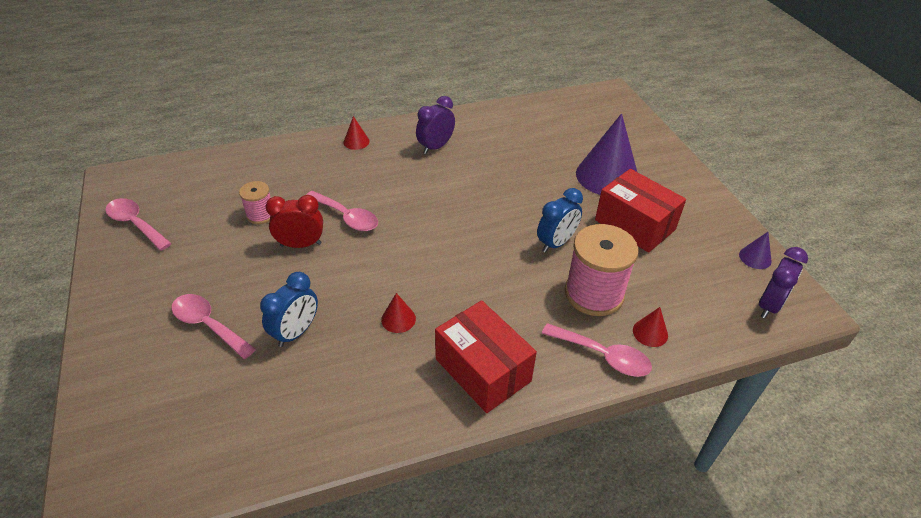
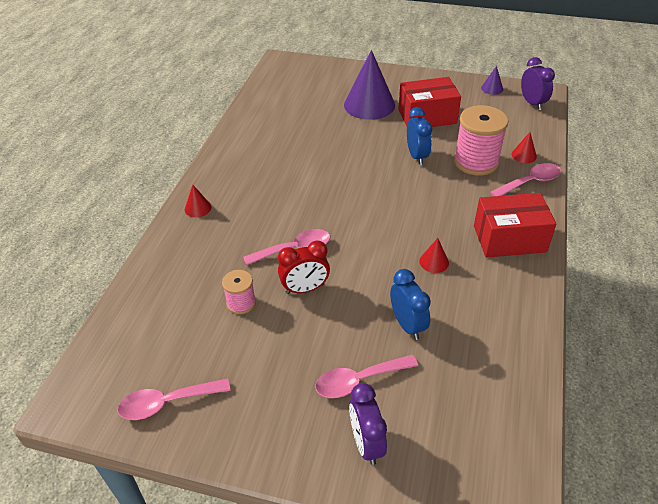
camera: 55 degrees left, 0 degrees up
(301, 244) = (305, 289): red clock -> red clock turned 135 degrees counterclockwise
(435, 147) = (254, 167): purple clock -> purple clock (366, 443)

